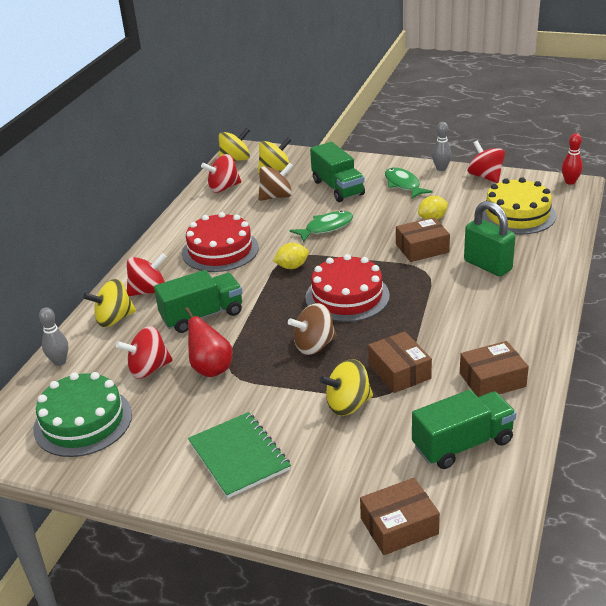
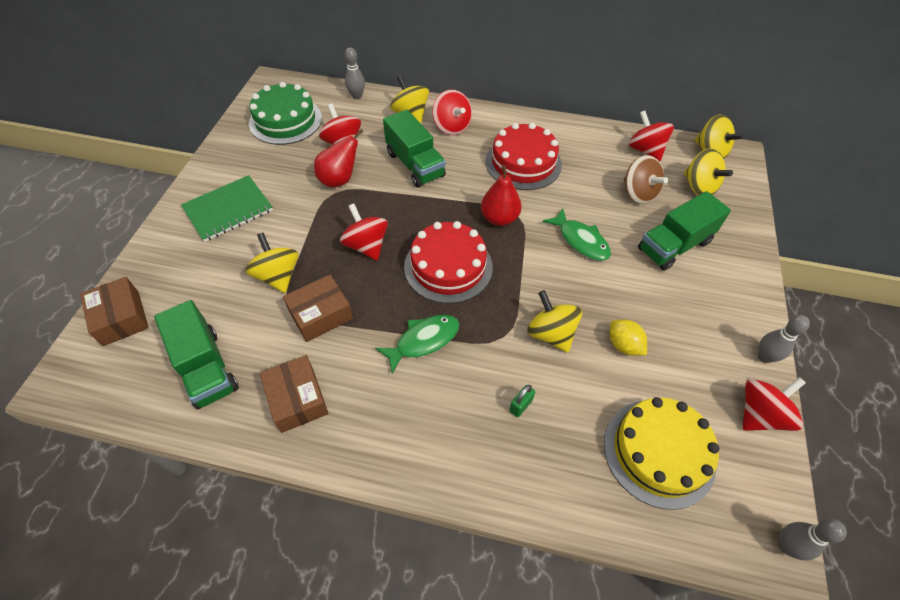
camera: 80 degrees right, 20 degrees up
(292, 266) = (499, 218): yellow lemon -> red pear
(314, 346) = (366, 246): brown spinning top -> red spinning top
(403, 185) = (703, 312): green fish -> green fish (423, 341)
(422, 248) = (550, 334): brown box -> yellow spinning top
(487, 265) = (520, 406): green padlock -> green padlock, size x0.42
(570, 182) = (786, 546): red bowling pin -> grey bowling pin

